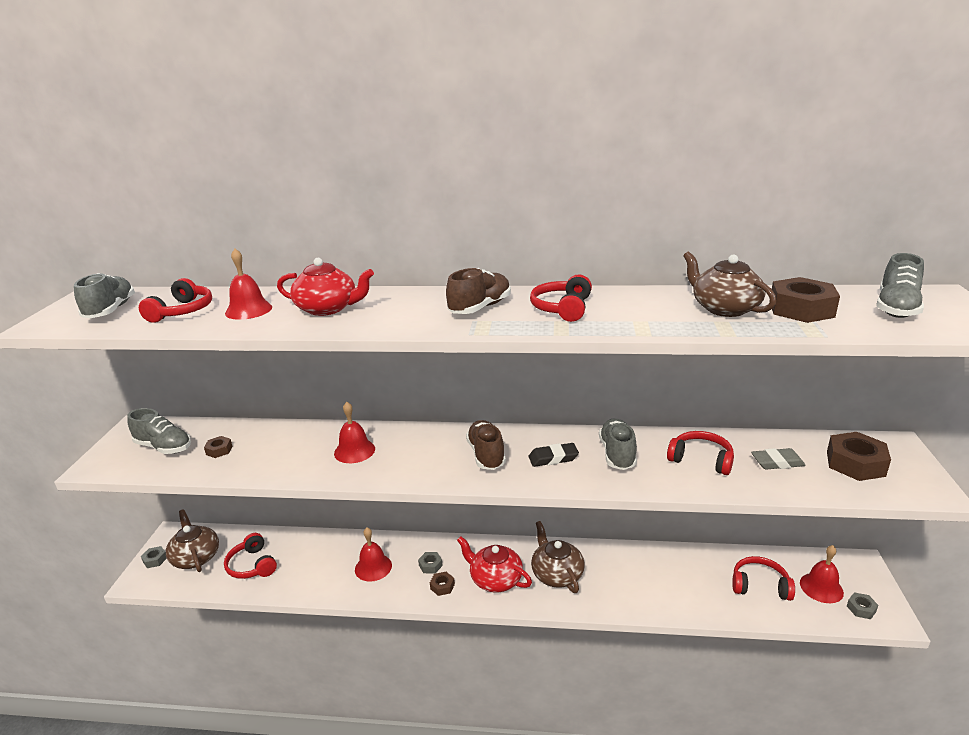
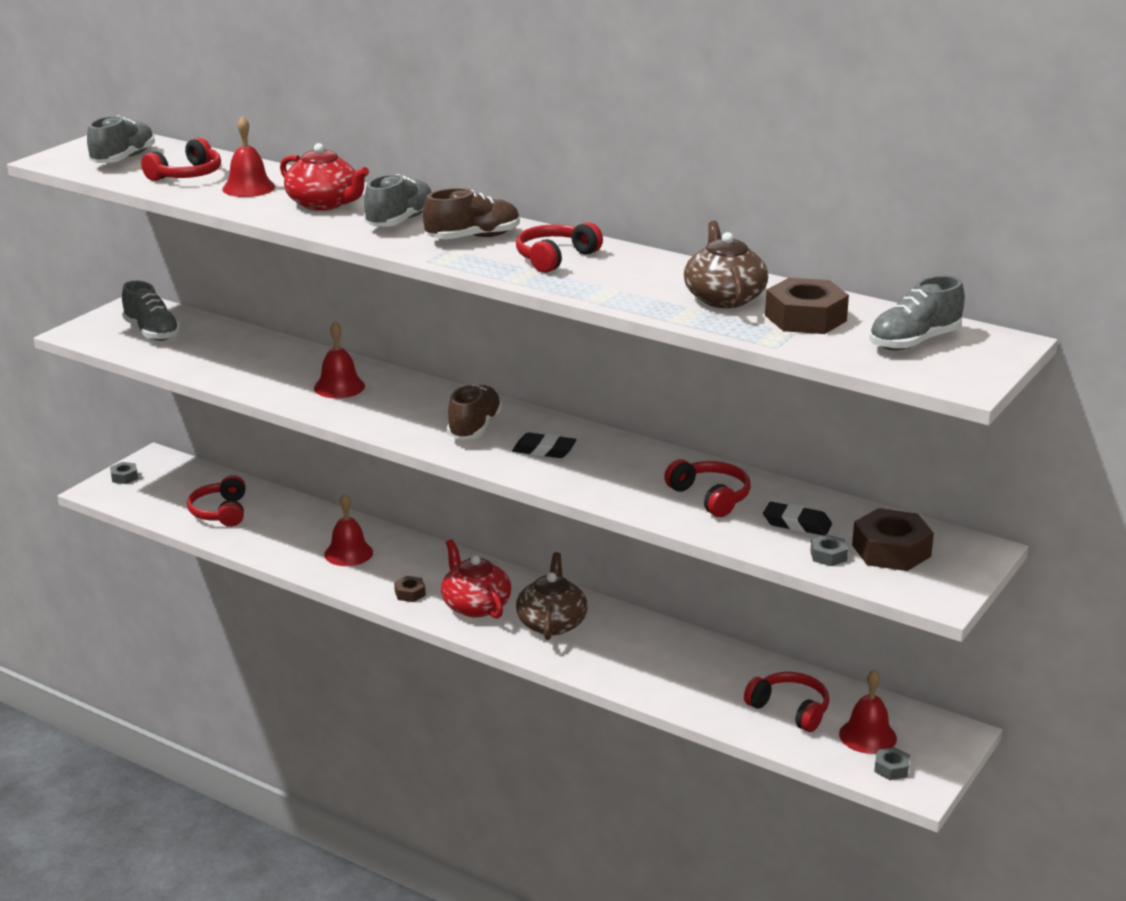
camera: 25 degrees right, 0 degrees up
(196, 557) = (167, 487): brown teapot -> none
(219, 450) = (203, 350): brown nut -> none
(430, 565) = (413, 571): grey nut -> grey nut (828, 556)
(617, 454) = (621, 466): grey shoe -> grey shoe (400, 221)
(777, 462) = (797, 524): grey eraser -> black eraser

